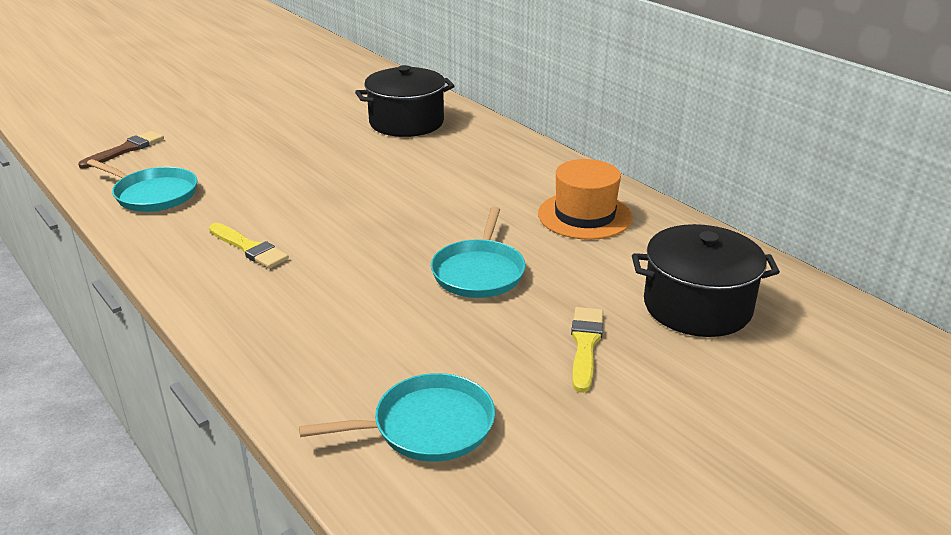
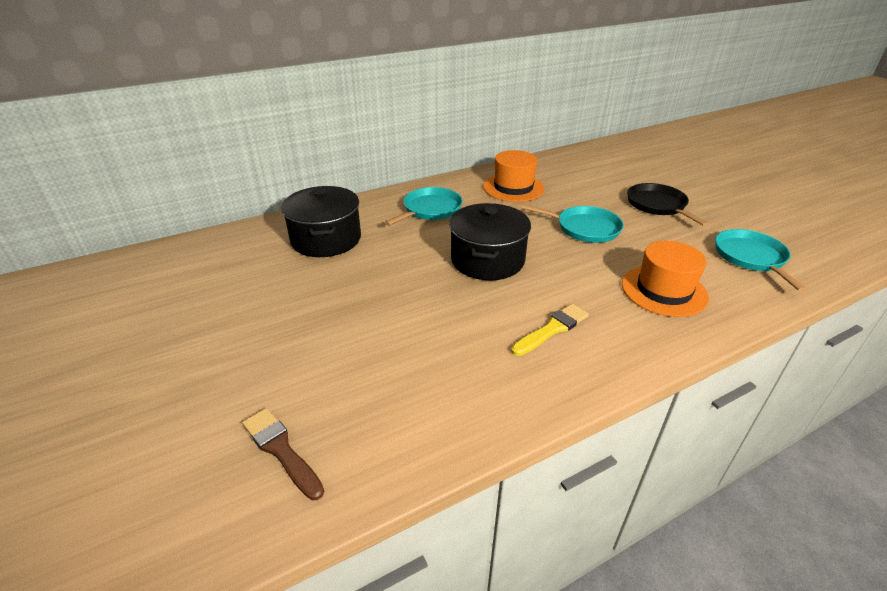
camera: 80 degrees left, 5 degrees up
(153, 194) = (427, 406): turquoise pan -> turquoise pan (430, 209)
(325, 327) = (664, 290): none -> orange hat
(585, 345) = (658, 205): yellow brush -> black pan
(697, 306) = (614, 173): black pot -> black pot (487, 260)

